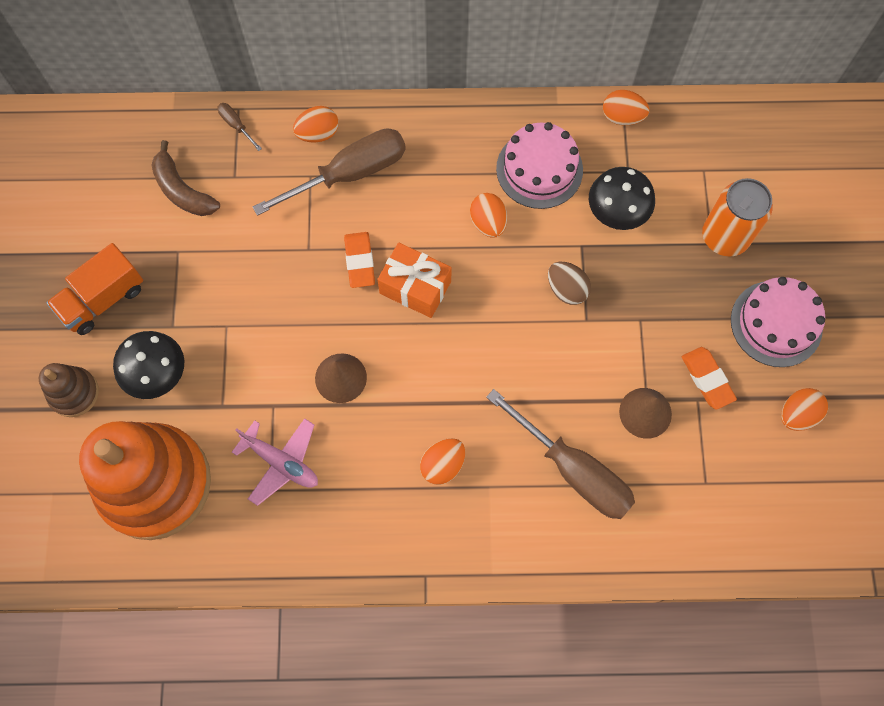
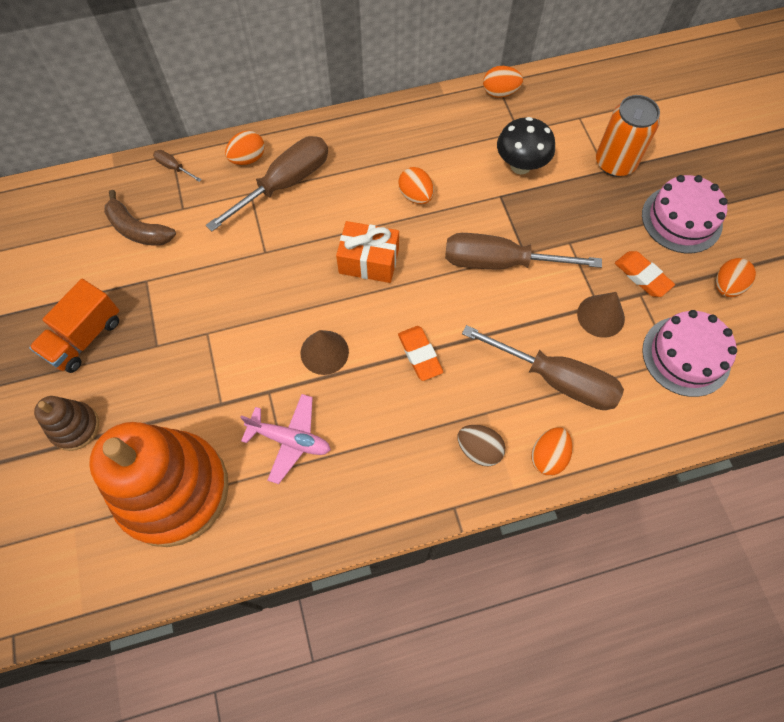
camera: 15 degrees left, 5 degrees down
(158, 375) = (153, 391): black mushroom -> none
(360, 261) = (313, 251): orange eraser -> orange eraser (420, 355)
(442, 465) = (439, 404): orange egg -> orange egg (548, 456)
(539, 169) = (445, 145): pink cake -> pink cake (686, 356)
(557, 324) = (500, 262): none -> brown screwdriver
(566, 289) = (499, 233): brown egg -> brown egg (479, 450)

